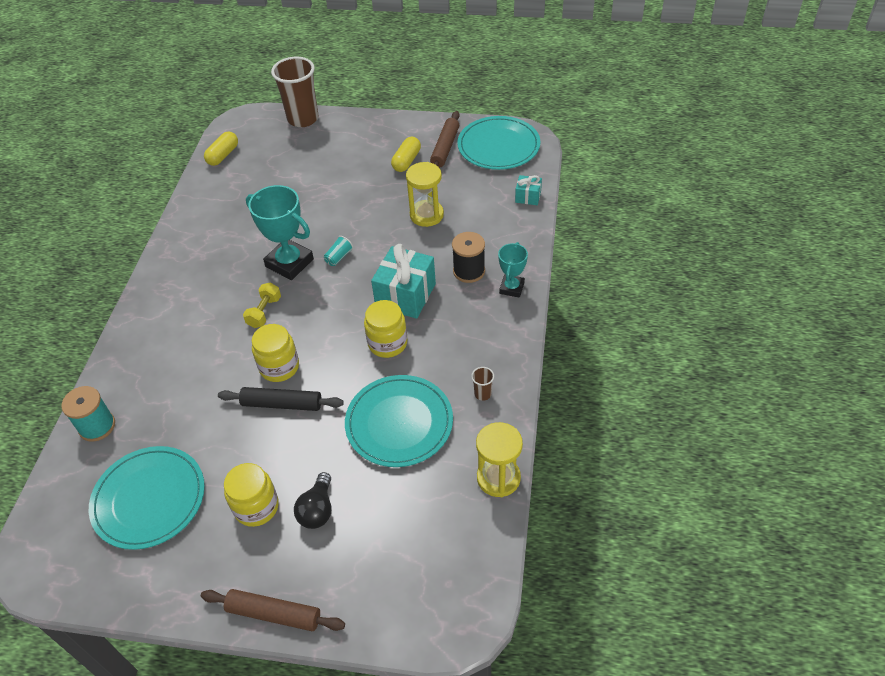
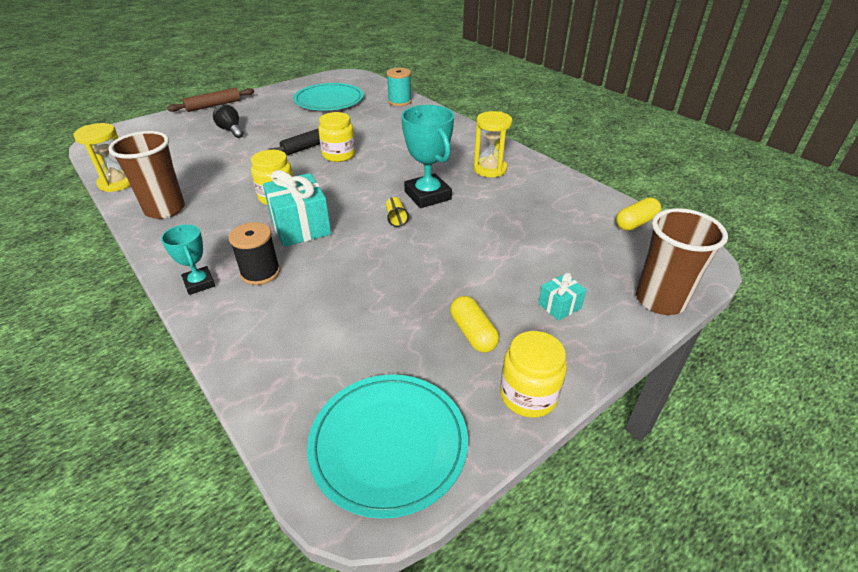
camera: 130 degrees right, 10 degrees down
(223, 155) = (635, 223): yellow capsule -> yellow capsule turned 75 degrees clockwise
(256, 507) = (268, 119): yellow jar -> yellow jar (528, 395)
(264, 312) = (395, 168): yellow dumbbell -> none
(289, 263) = (427, 195): turquoise trophy -> turquoise trophy turned 75 degrees clockwise
(339, 257) = (396, 218): turquoise cup -> yellow cup
(399, 423) = (218, 172): turquoise plate -> none
(426, 215) = (367, 293): yellow hourglass -> yellow hourglass (490, 169)
(445, 148) = (455, 384): brown rolling pin -> none
(483, 394) = (165, 209): brown cup -> brown cup, size x2.47
(528, 197) = (265, 391): turquoise gift -> turquoise gift (559, 306)

